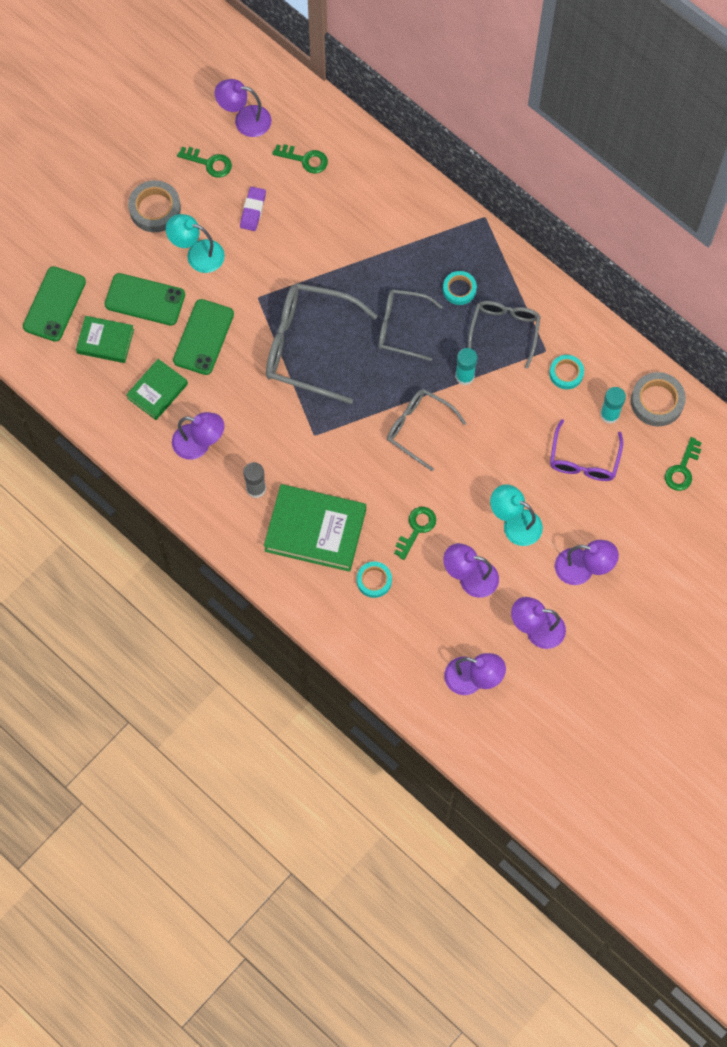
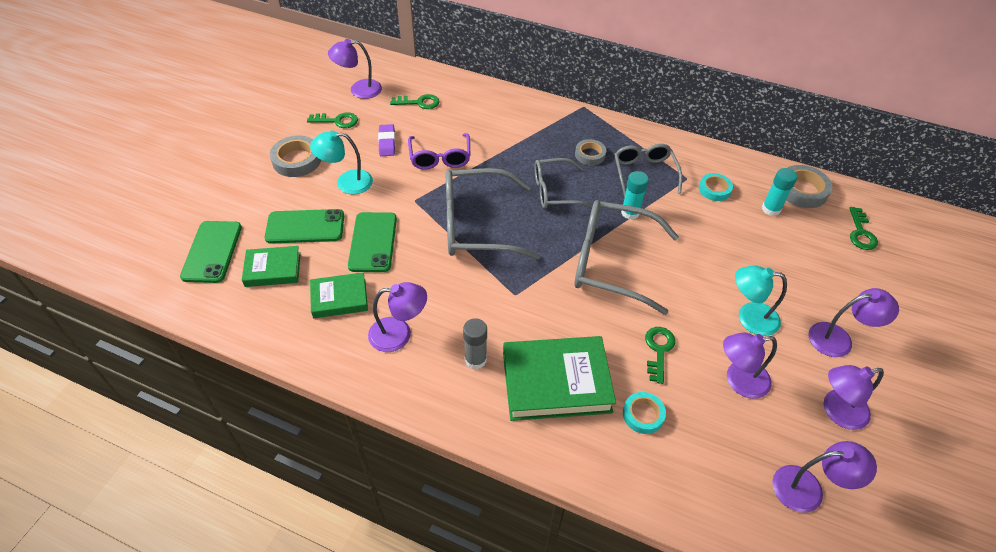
camera: 20 degrees left, 20 degrees down
(157, 391) = (339, 298): green book -> green book turned 60 degrees clockwise
(419, 429) = (612, 263): grey glasses -> grey glasses, size x1.63
(459, 289) = (590, 155): turquoise tape -> grey tape
(584, 459) = (774, 248): purple glasses -> purple glasses (440, 157)

